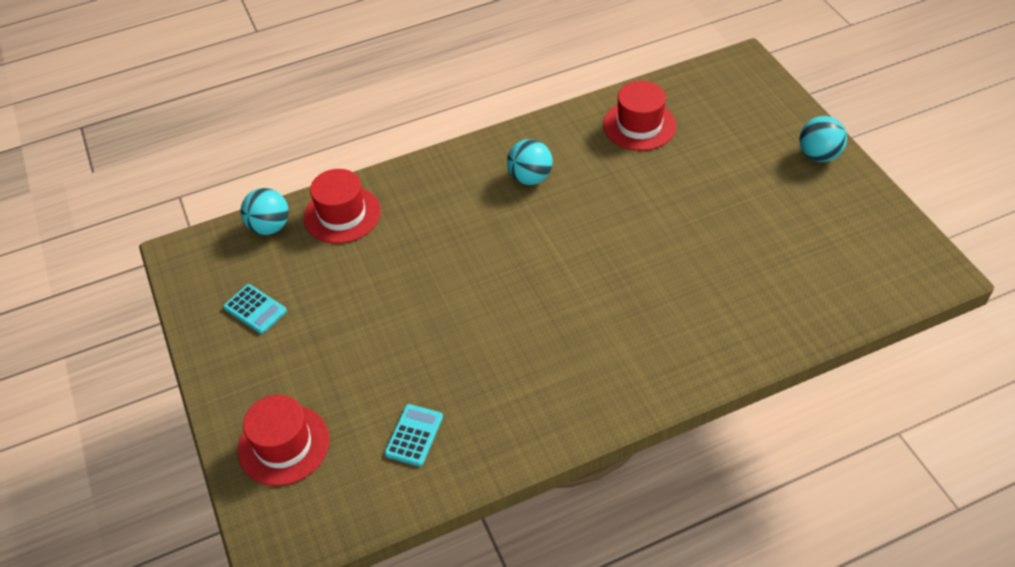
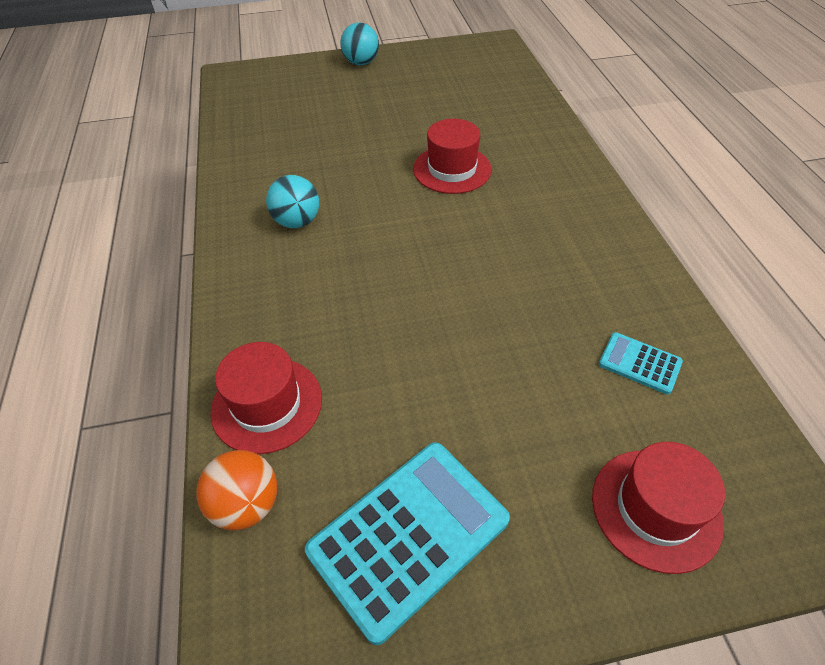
camera: 80 degrees left, 0 degrees up
(255, 309) = (409, 536): turquoise calculator -> turquoise calculator, size x2.04
(270, 227) = (246, 504): turquoise ball -> orange ball
(639, 125) = (268, 141): red hat -> red hat (452, 169)

